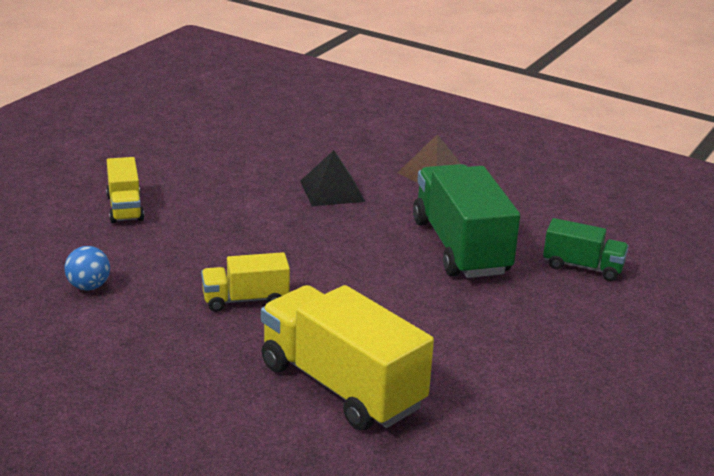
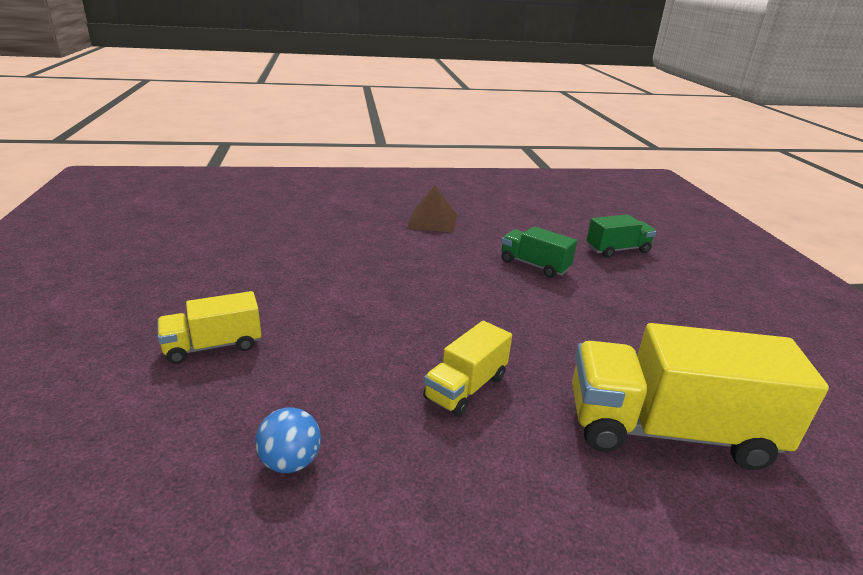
camera: 40 degrees left, 0 degrees up
(125, 208) = (213, 346): yellow truck -> yellow truck turned 120 degrees clockwise
(332, 191) = (383, 257): black pyramid -> none
(460, 247) = (534, 265): green truck -> green truck, size x0.53

